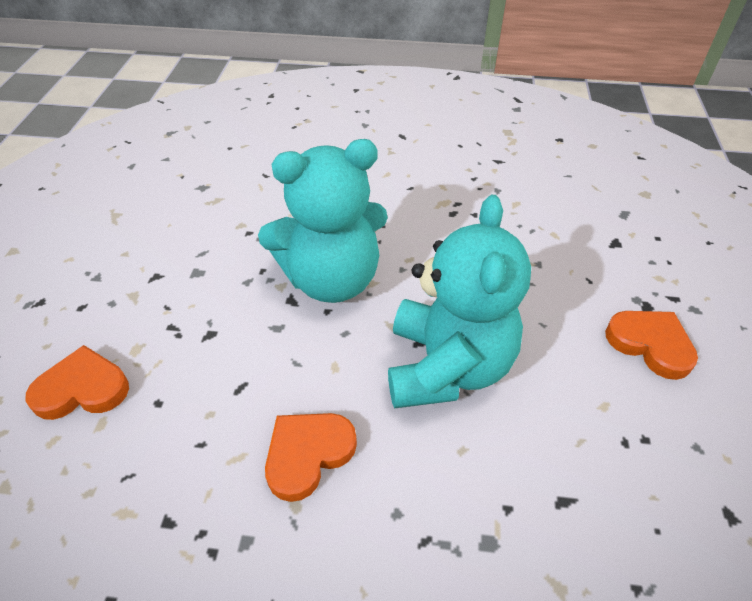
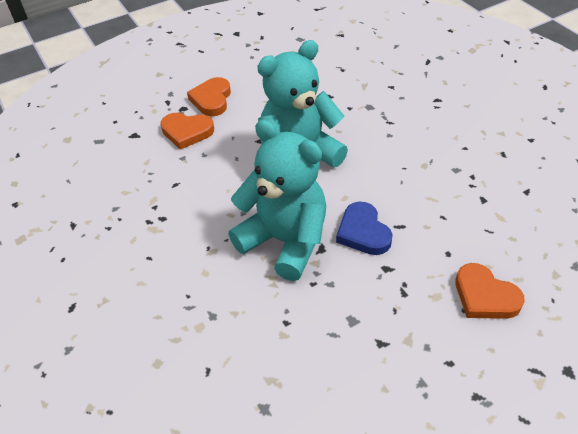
camera: 125 degrees left, 0 degrees up
(270, 347) = (363, 232): none -> blue heart
(308, 454) = (400, 176): orange heart -> orange heart (187, 132)

